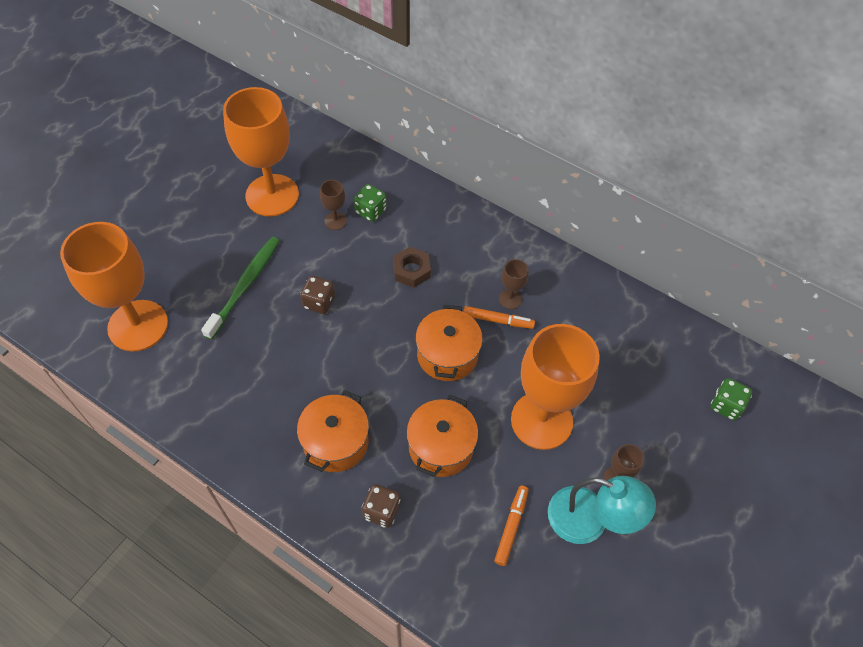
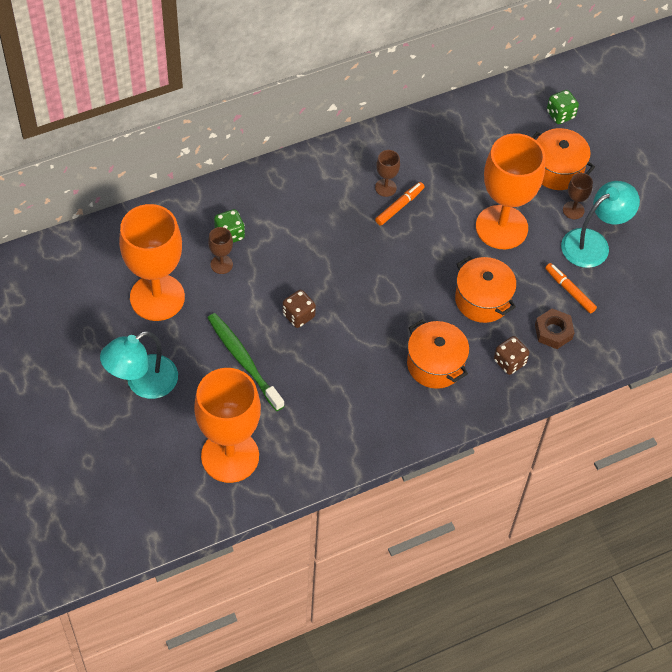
camera: 60 degrees left, 0 degrees up
(180, 228) = (142, 383): none -> turquoise lamp
(411, 270) = (312, 237): brown nut -> brown nut (553, 332)
(447, 355) = (408, 255): orange pot -> orange pot (557, 170)

